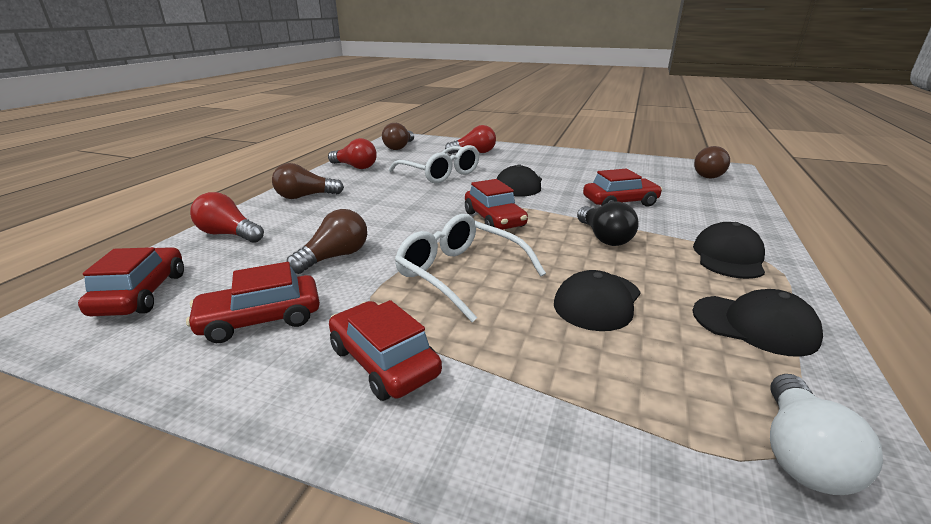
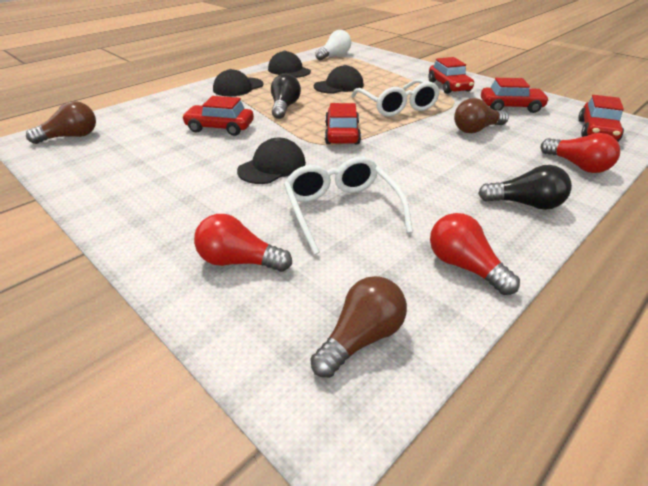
camera: 155 degrees left, 10 degrees up
(305, 196) = (525, 204): brown light bulb -> black light bulb

